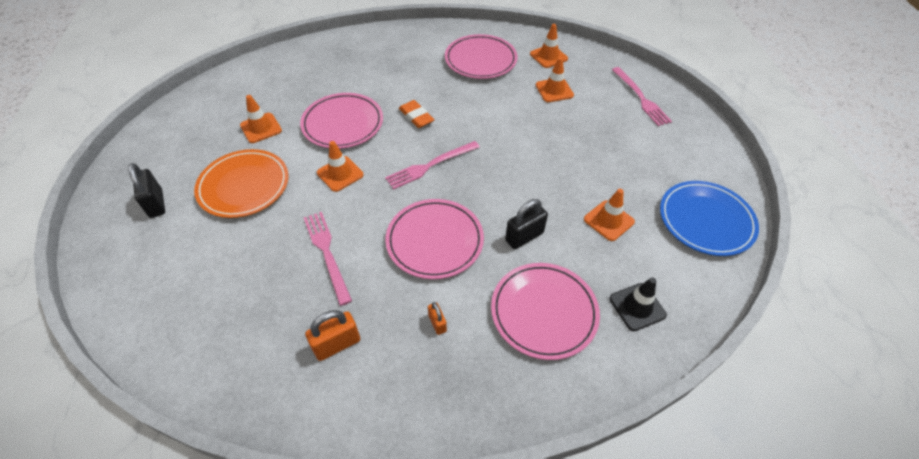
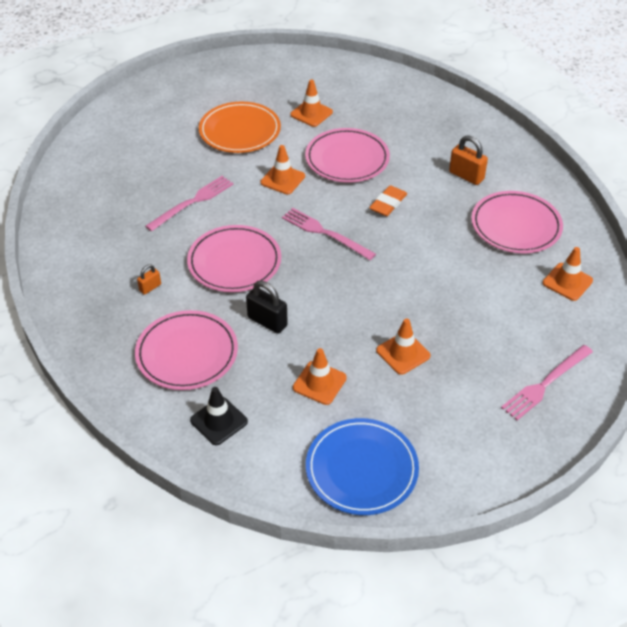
camera: 70 degrees right, 5 degrees down
(156, 203) = (199, 95): black padlock -> none
(337, 344) = (111, 237): orange padlock -> orange padlock (466, 176)
(554, 90) = (504, 300): orange traffic cone -> orange traffic cone (403, 353)

